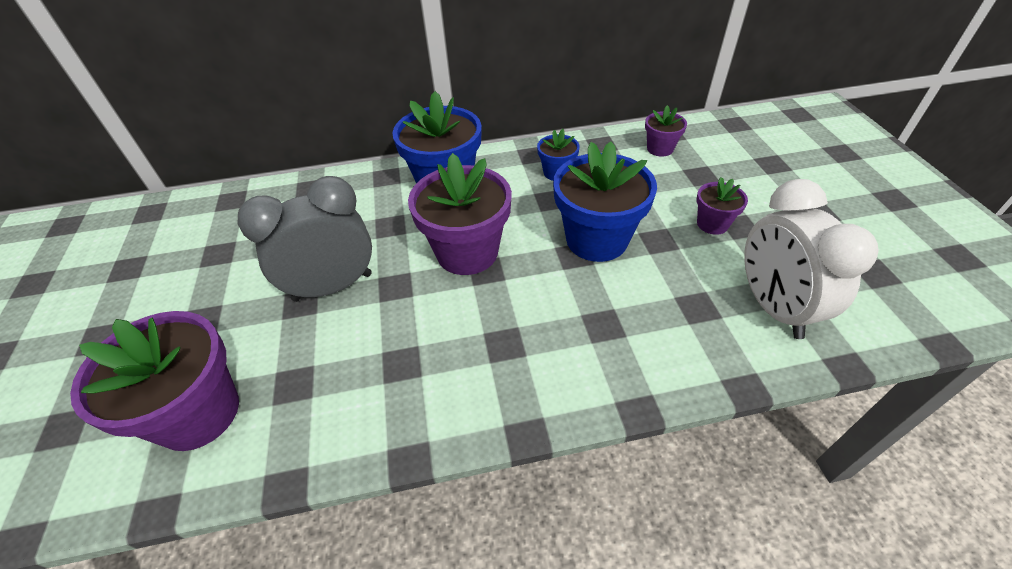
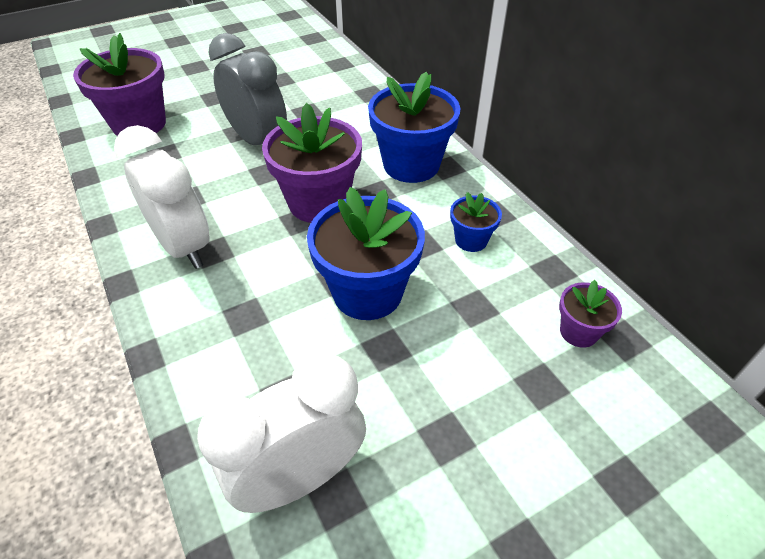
camera: 70 degrees right, 0 degrees up
(486, 370) = (183, 246): none -> white clock
(712, 224) = (437, 403): purple flower pot -> none

